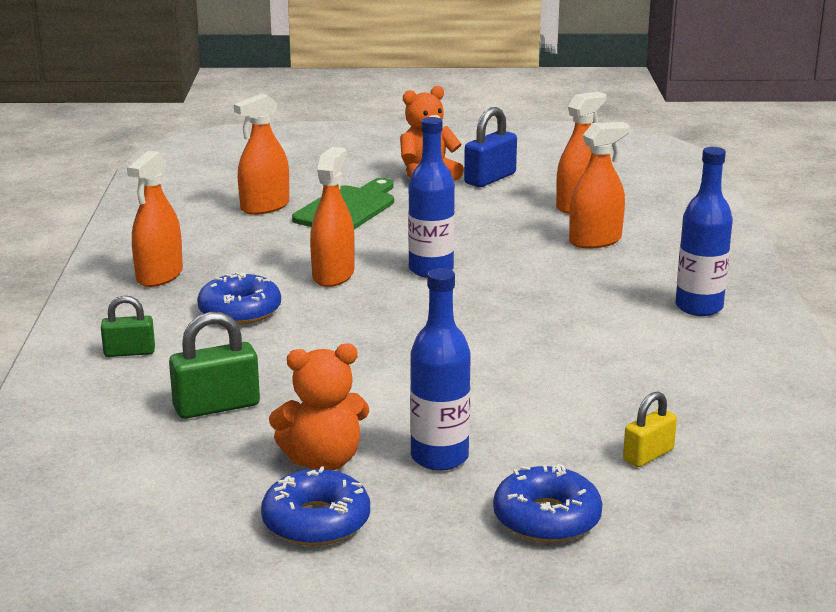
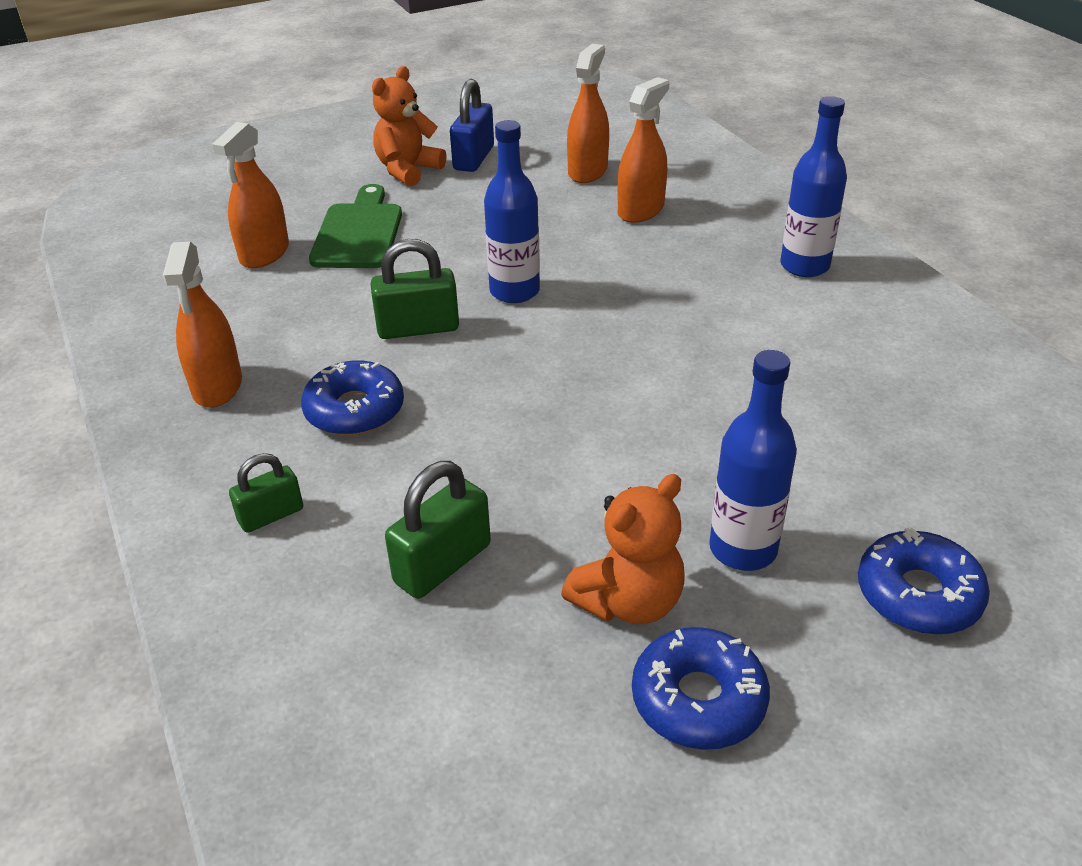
camera: 25 degrees left, 15 degrees up
(333, 275) = (418, 328): orange spray bottle -> green padlock
(648, 455) = (930, 470): yellow padlock -> none

